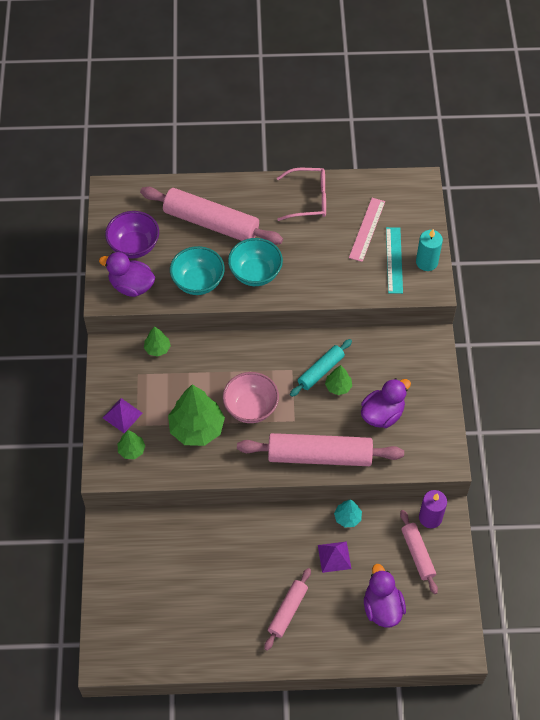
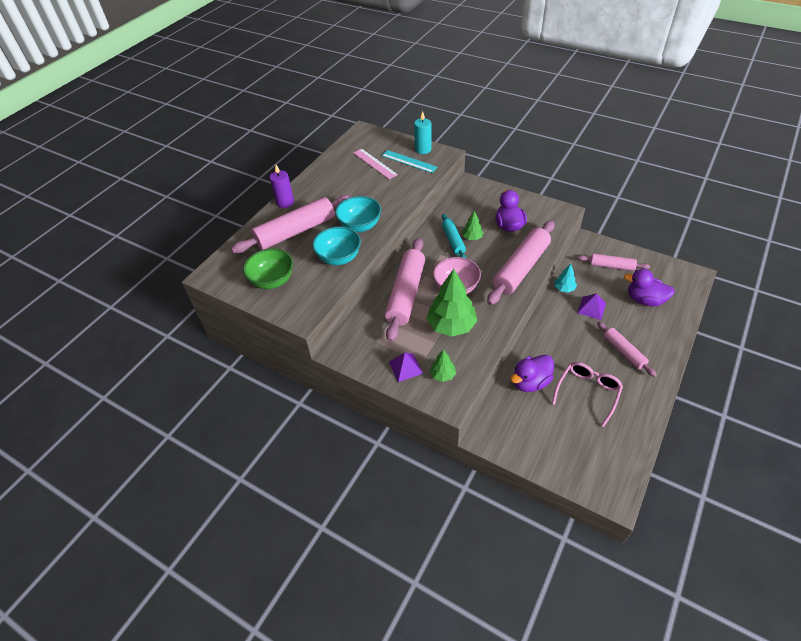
camera: 55 degrees left, 10 degrees down
(131, 286) = (307, 297): purple duck -> purple duck (530, 382)
(134, 246) = (272, 281): purple bowl -> green bowl
(157, 348) = (363, 320): green tree -> none
(214, 367) = (406, 294): none -> pink rolling pin
(309, 199) = (326, 179): pink glasses -> pink glasses (587, 392)
(430, 517) = (587, 249): purple candle -> purple candle (285, 202)

